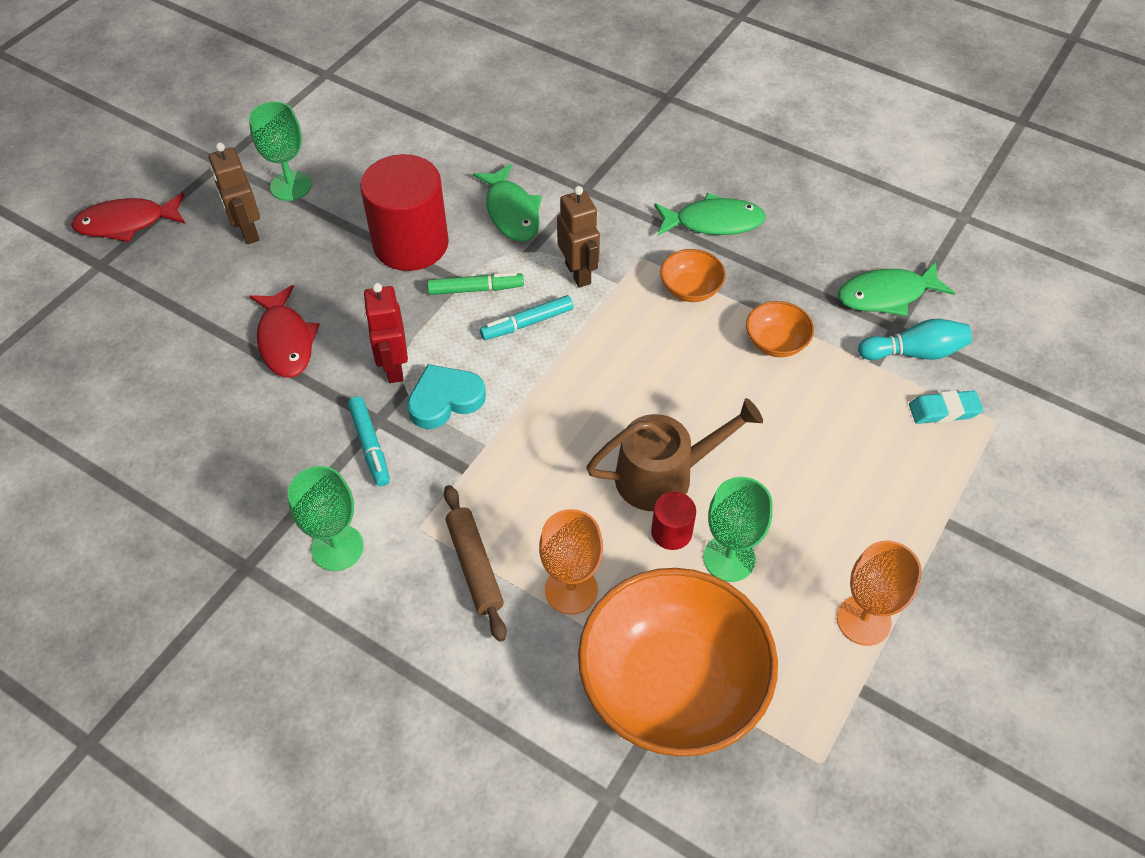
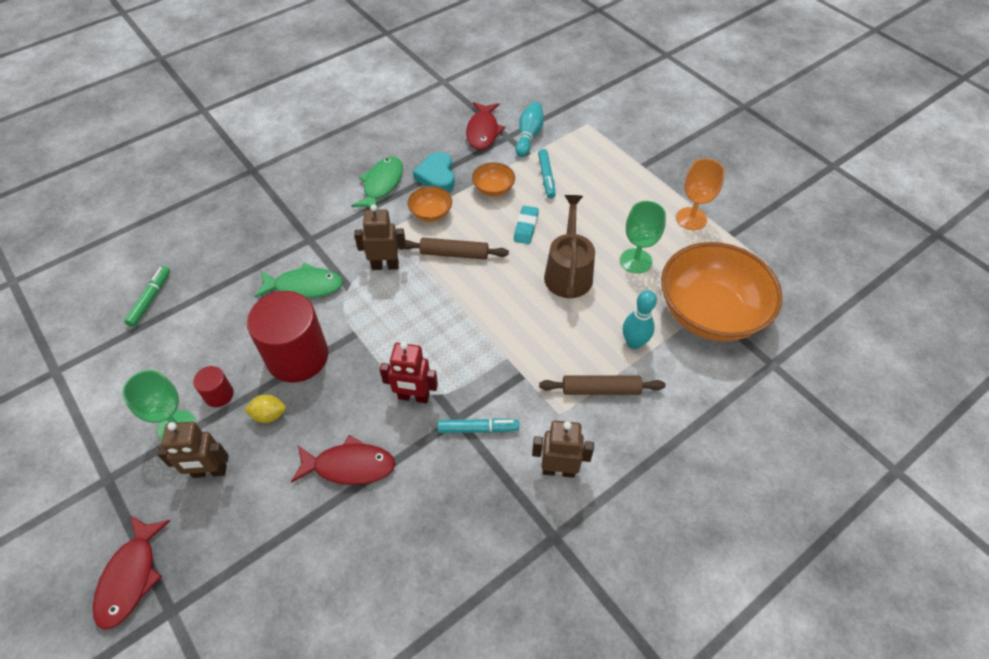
camera: 70 degrees left, 0 degrees up
(327, 250) = (269, 415): none -> yellow lemon
(337, 548) = (558, 470): green goblet -> brown robot
(445, 400) = (458, 372): turquoise heart -> turquoise heart (437, 176)
(476, 289) = (366, 327): green marker -> green marker (150, 299)
(527, 323) = (414, 306): turquoise marker -> turquoise marker (546, 177)
(571, 590) = (634, 342): orange goblet -> turquoise bowling pin
(633, 336) = (454, 253): none -> brown rolling pin
(671, 532) = (609, 281): red cylinder -> red cylinder (219, 395)
(886, 295) = (483, 131): green fish -> red fish
(943, 411) = (572, 140): turquoise eraser -> turquoise eraser (526, 227)

